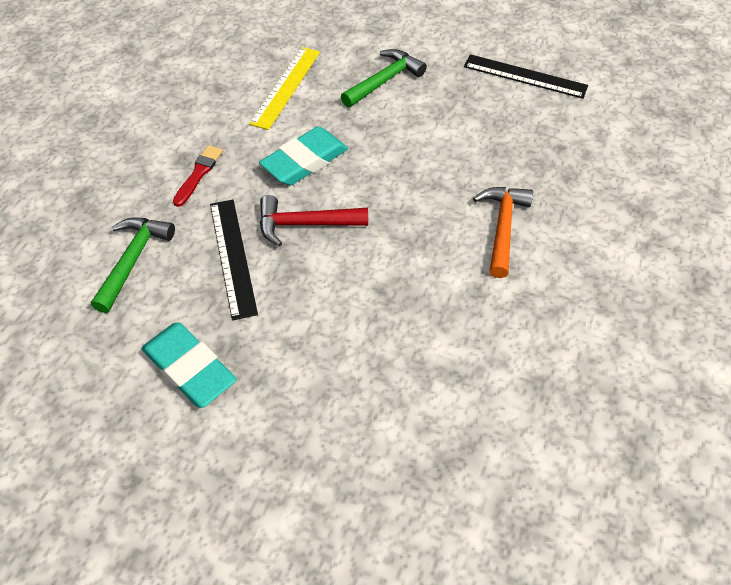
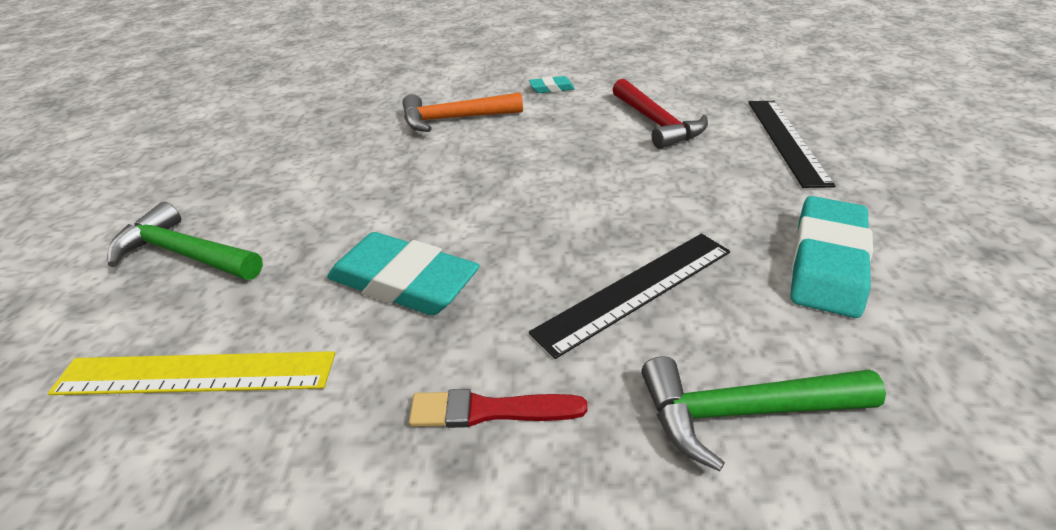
camera: 110 degrees left, 15 degrees down
(305, 224) = (530, 243): red hammer -> red hammer (657, 123)
(525, 76) = (185, 146): black ruler -> black ruler (786, 140)
(540, 318) = (551, 88): none -> turquoise eraser

